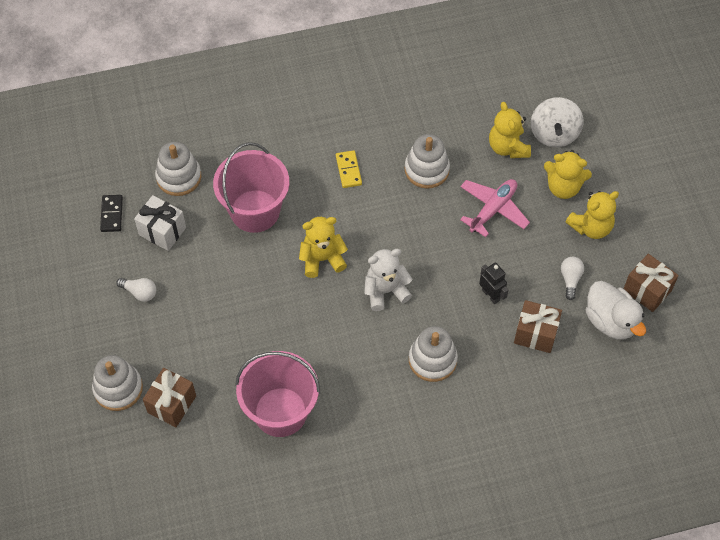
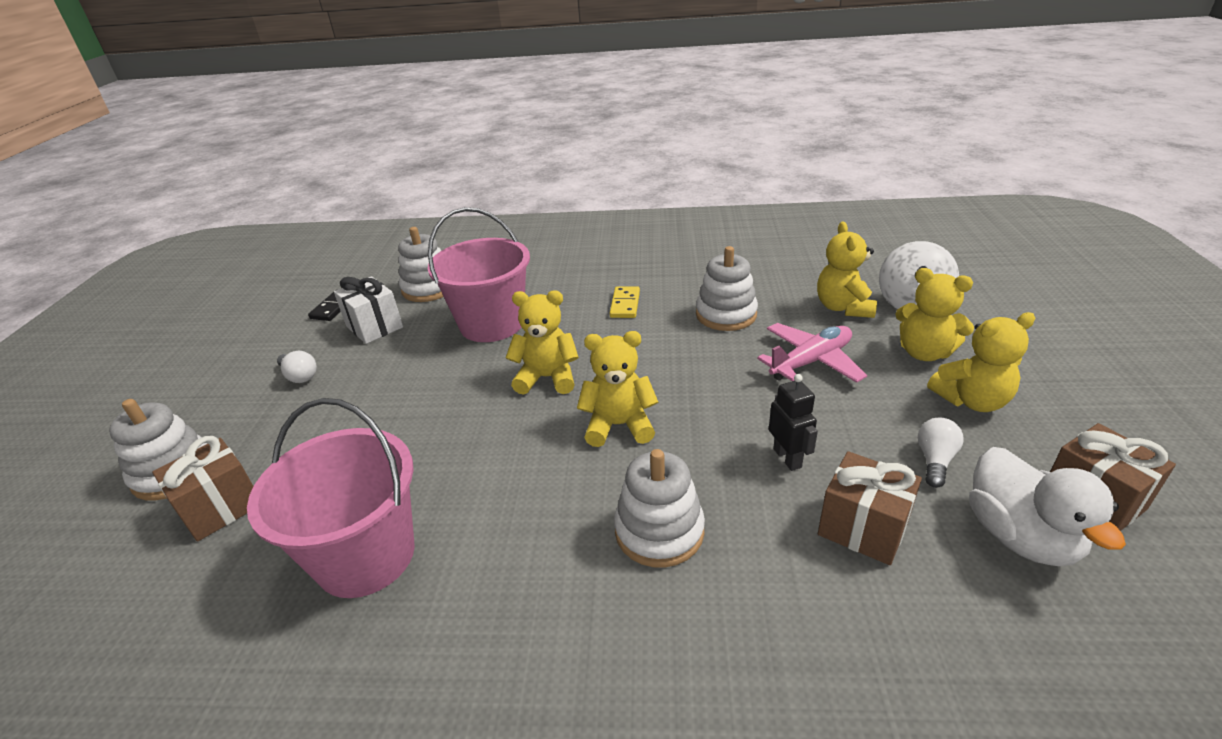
camera: 20 degrees right, 25 degrees down
(385, 291) = (619, 425): white teddy bear -> yellow teddy bear

